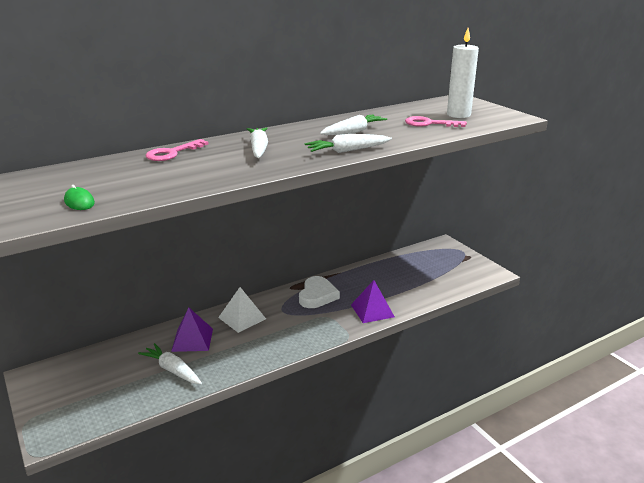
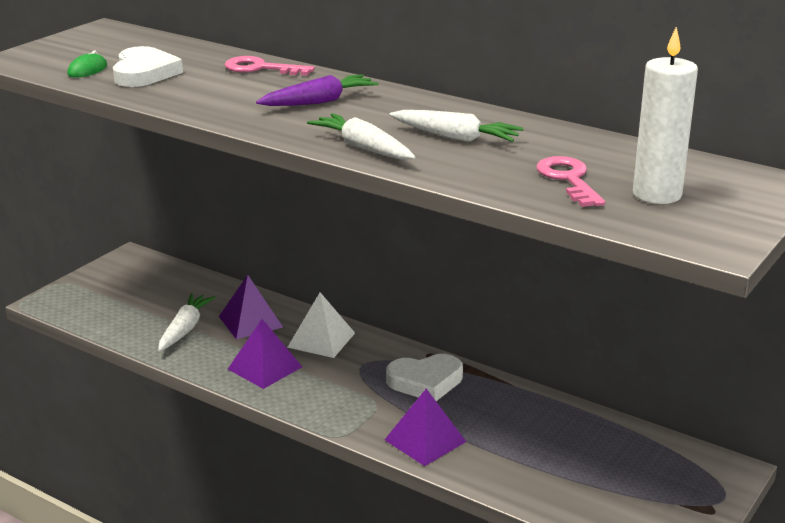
camera: 65 degrees right, 0 degrees up
(122, 185) = (144, 73): none -> white heart
(254, 347) = (264, 368): none -> purple pyramid
(259, 149) = (319, 102): white carrot -> purple carrot

